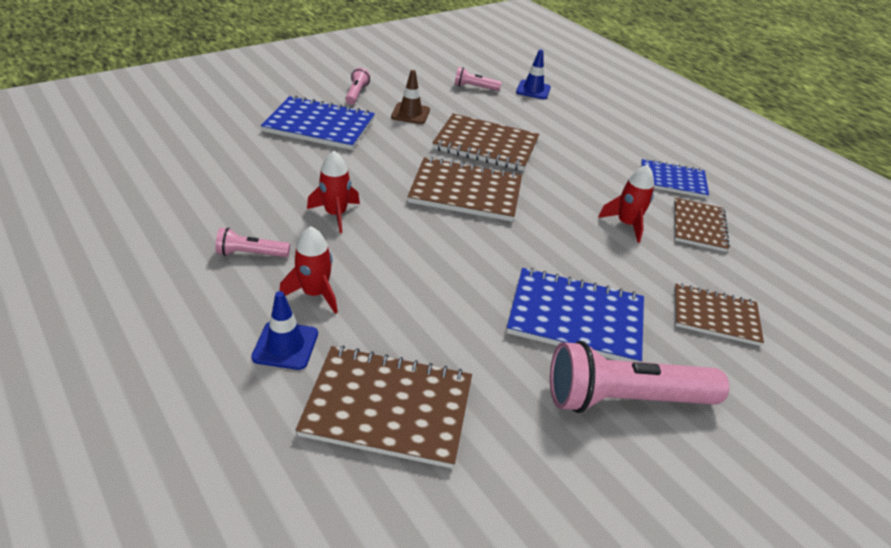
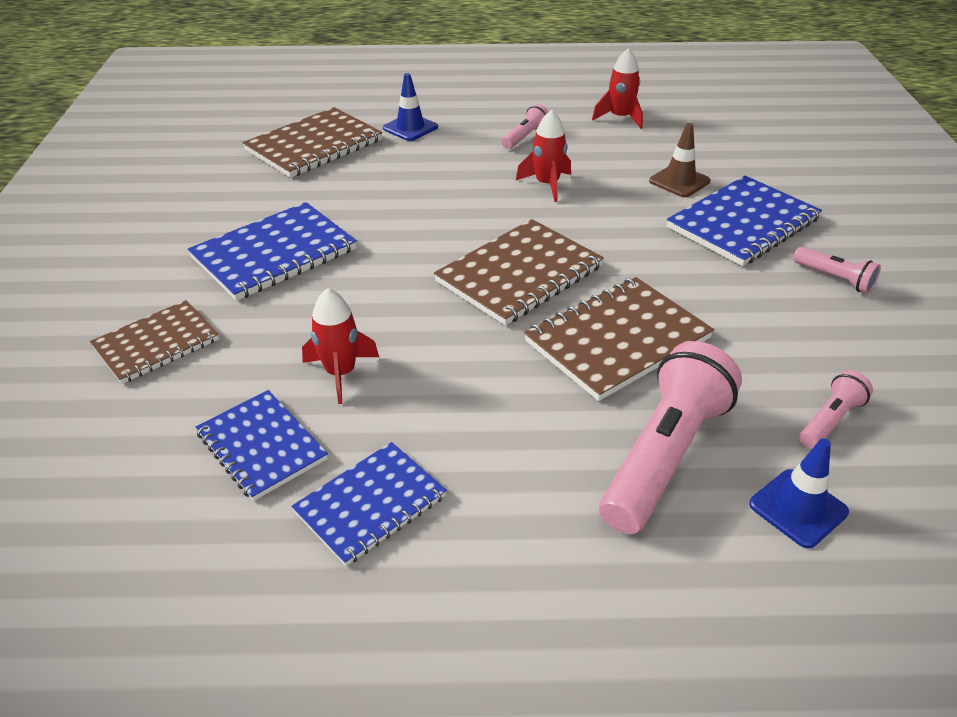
camera: 130 degrees right, 0 degrees up
(315, 293) = (450, 149): red rocket -> red rocket (620, 118)
(410, 113) = (749, 306): brown traffic cone -> brown traffic cone (679, 181)
(624, 398) = (182, 235): pink flashlight -> pink flashlight (664, 455)
(698, 226) = (261, 446): brown notebook -> blue notebook

